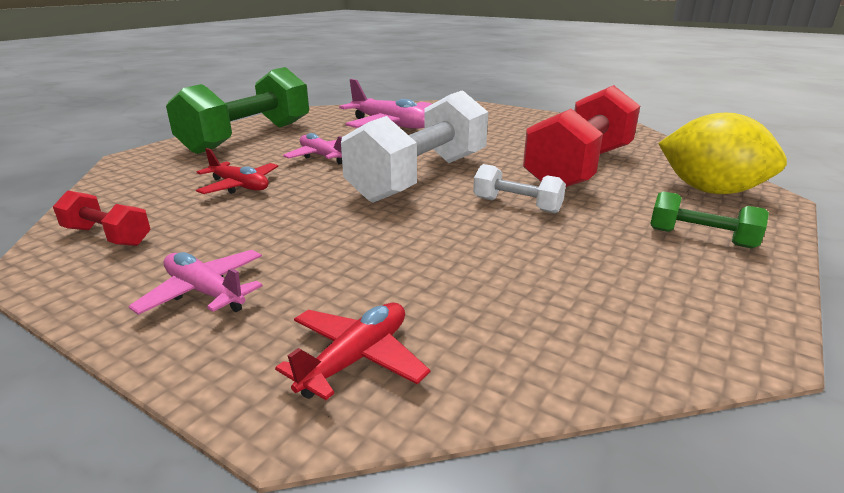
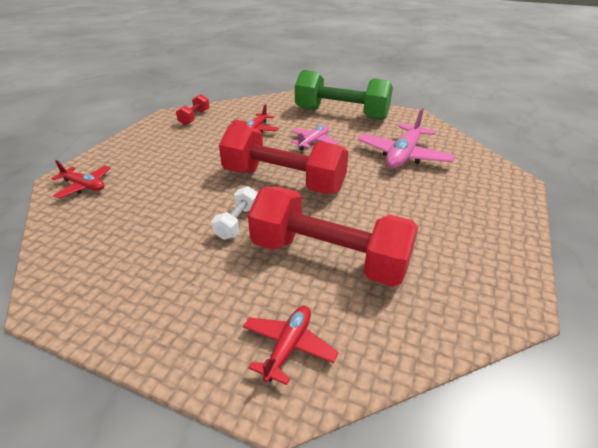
camera: 80 degrees right, 10 degrees up
(205, 292) = (142, 147): pink plane -> none
(421, 177) = (283, 181): white dumbbell -> red dumbbell
(701, 238) = (179, 314): green dumbbell -> none
(710, 191) = (288, 347): yellow lemon -> red plane

